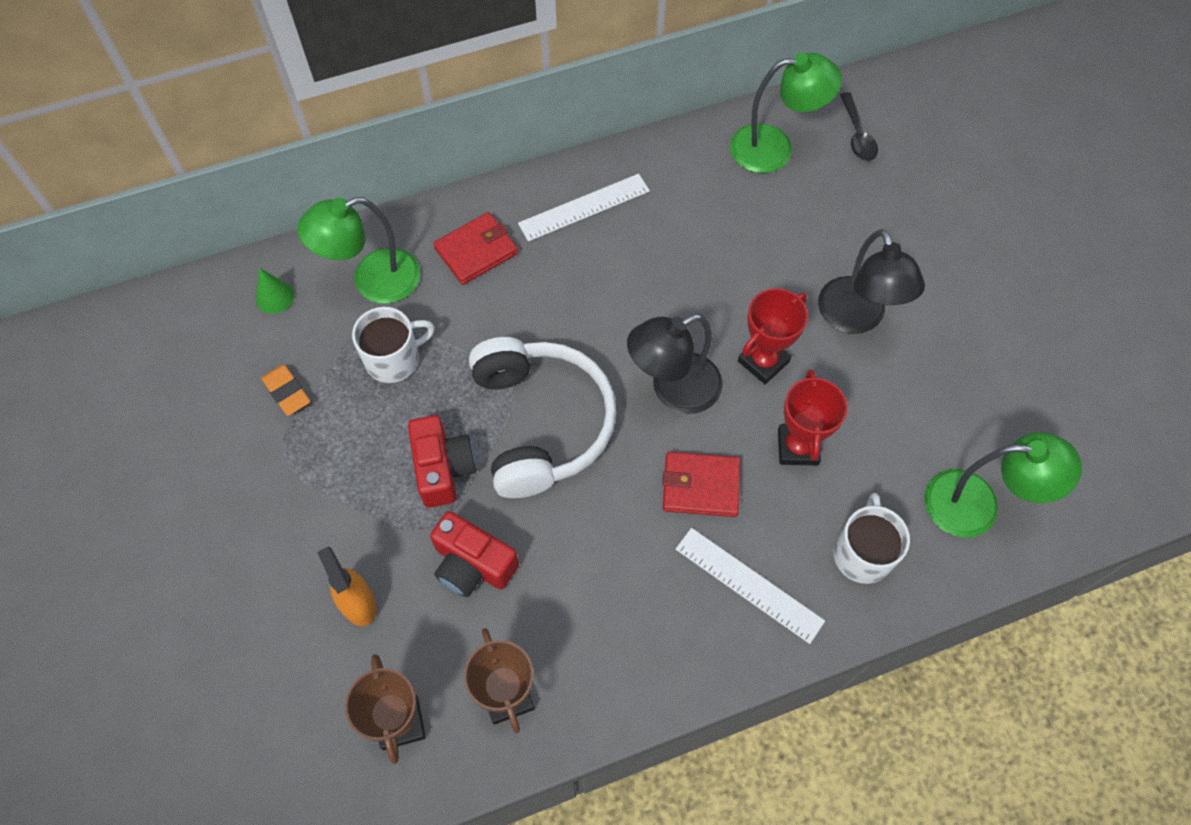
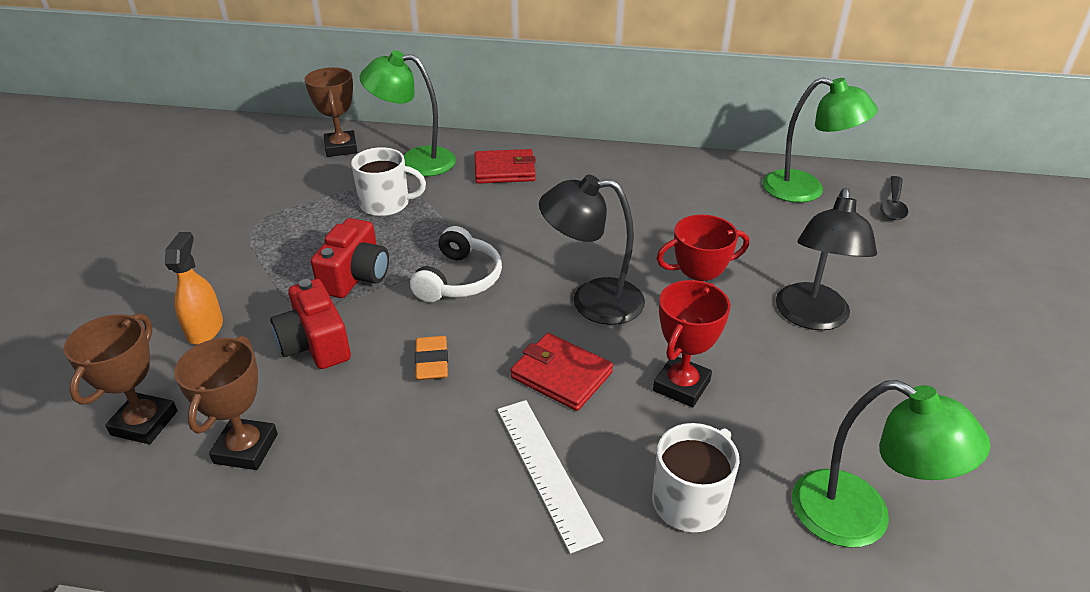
camera: 30 degrees right, 25 degrees down
(274, 297) = (341, 148): green cone -> brown trophy
(287, 392) = (294, 195): orange eraser -> orange eraser (432, 362)
(540, 423) = (459, 279): white headphones -> white headphones, size x0.59
(584, 207) = (610, 174): white ruler -> none

